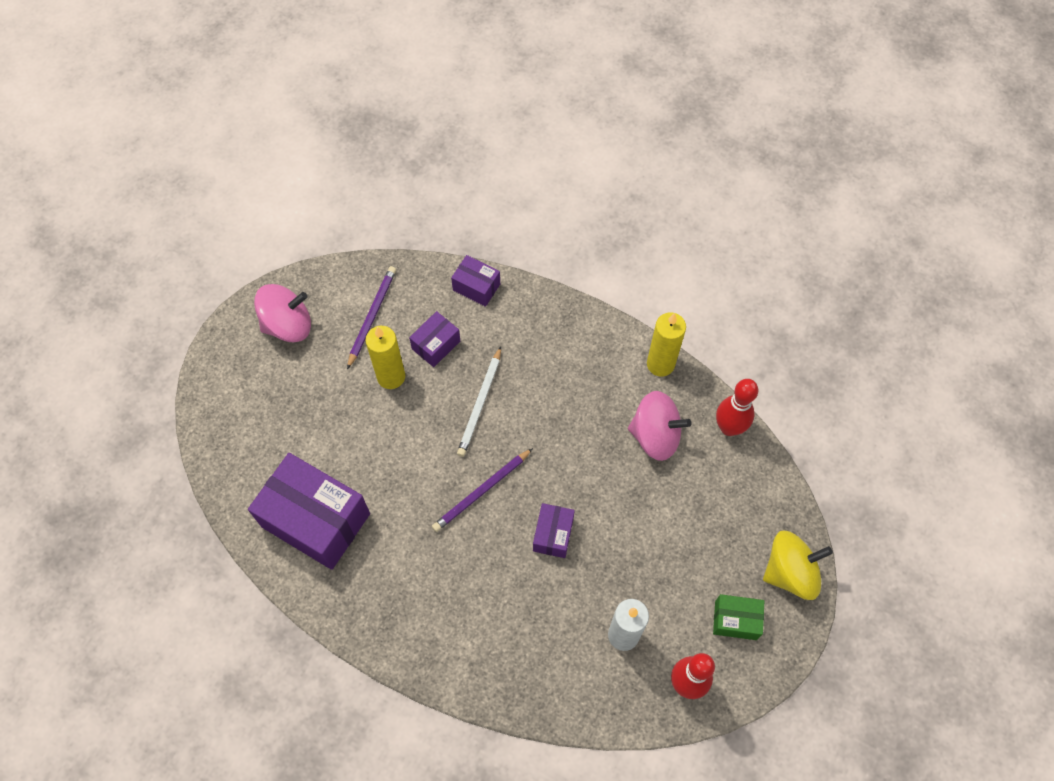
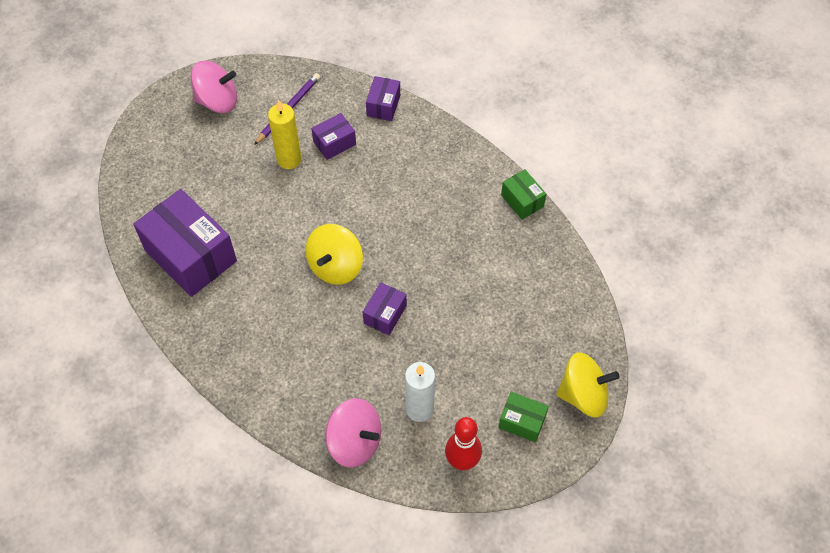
camera: 15 degrees right, 5 degrees down
(476, 287) = (383, 105): purple box -> purple box turned 60 degrees clockwise
(480, 404) = (357, 197): white pencil -> none
(481, 491) = (335, 266): purple pencil -> yellow spinning top
(655, 435) = (499, 257): pink spinning top -> pink spinning top (355, 442)
(660, 364) = (522, 201): yellow candle -> green box
(729, 428) = (566, 265): red bowling pin -> none

